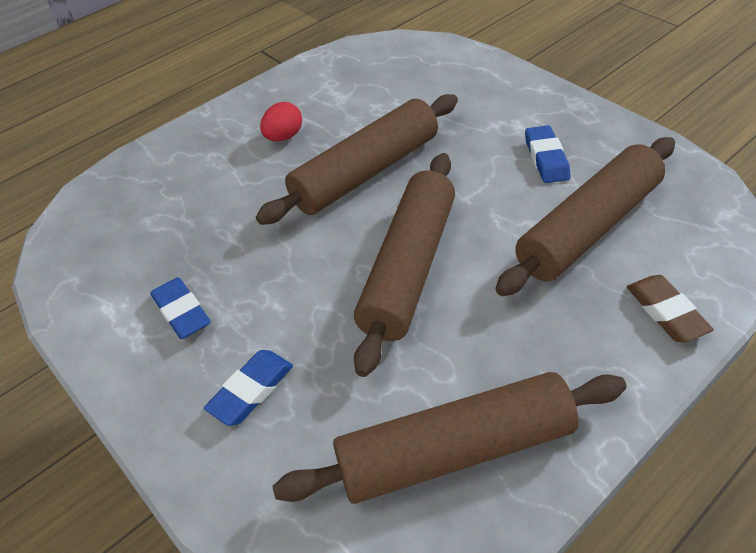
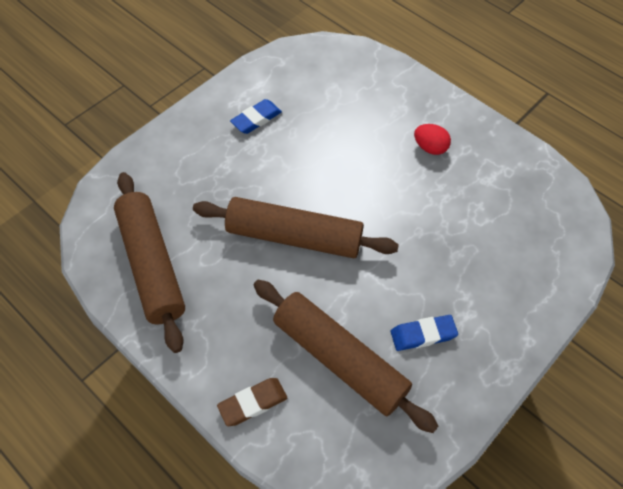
camera: 80 degrees right, 10 degrees up
(251, 390) = (198, 162): blue eraser -> none
(366, 172) = (393, 204): brown rolling pin -> none

